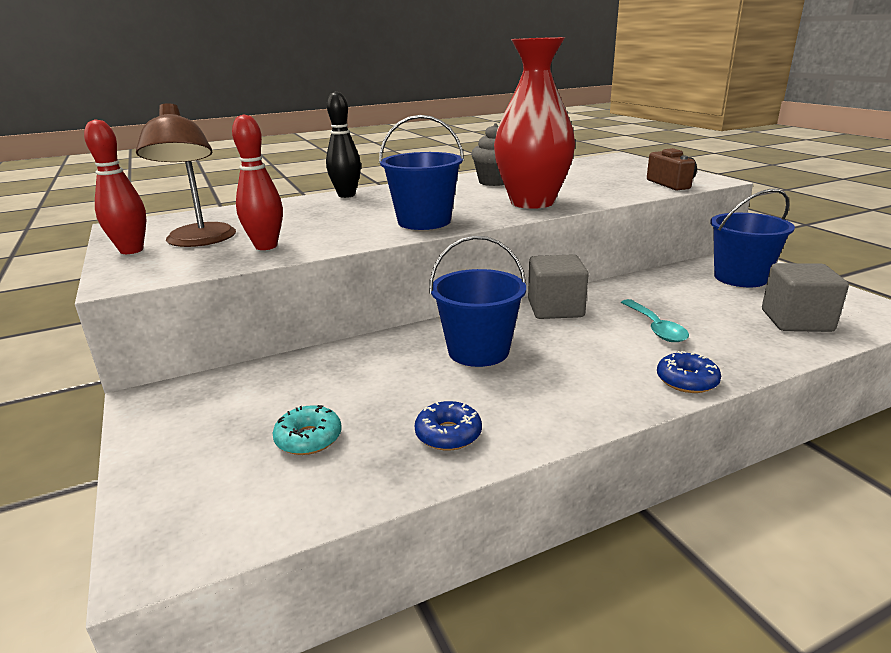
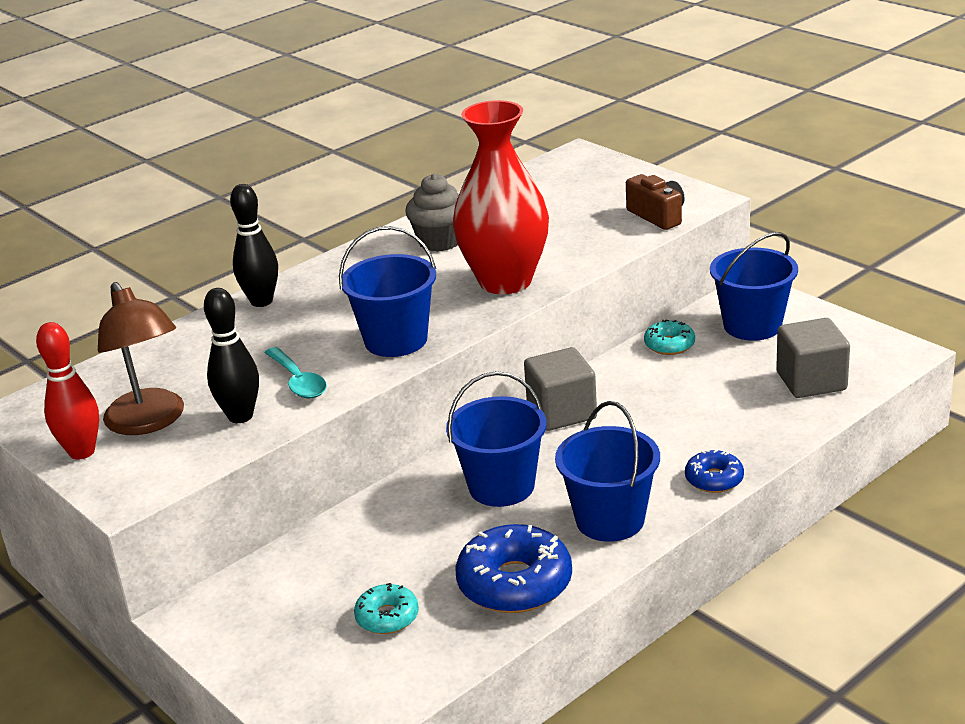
camera: 15 degrees left, 5 degrees up
(266, 246) = (240, 416): red bowling pin -> black bowling pin
(448, 434) = (515, 583): blue donut -> blue donut, size x1.84
(569, 396) = (610, 520): none -> blue bucket
(655, 328) = (673, 419): turquoise spoon -> turquoise spoon (298, 381)
(663, 280) = (669, 345): none -> turquoise donut

